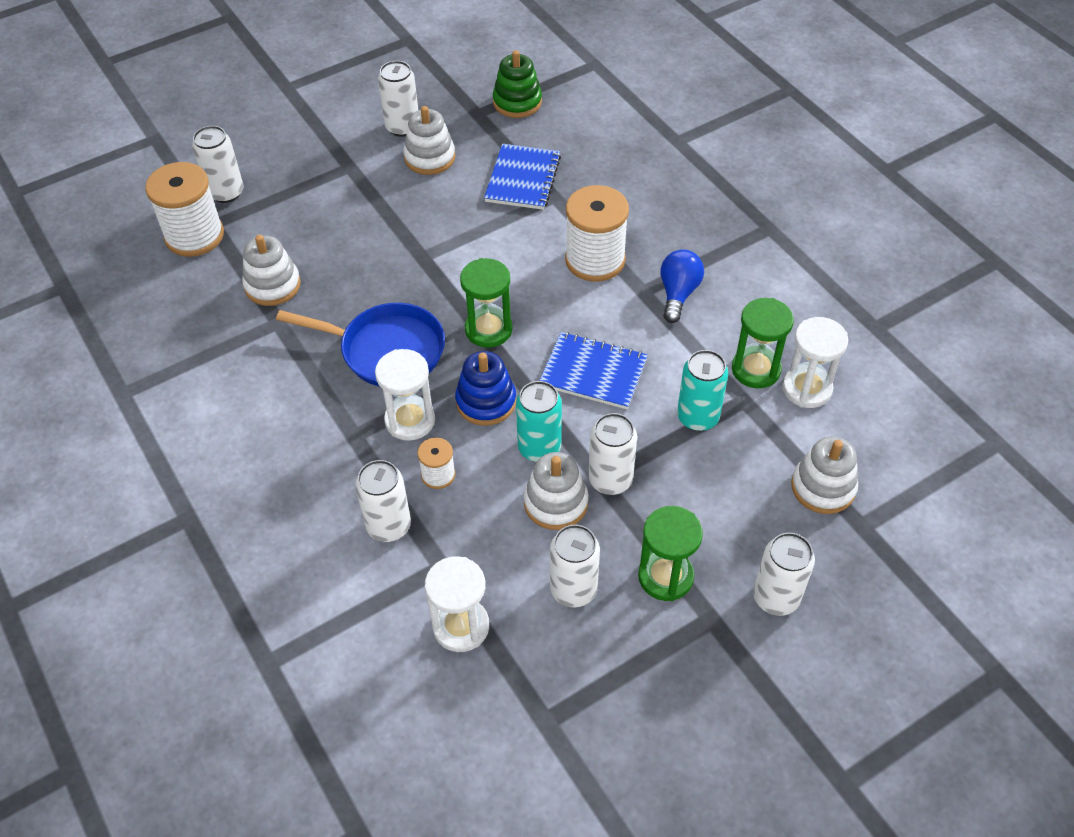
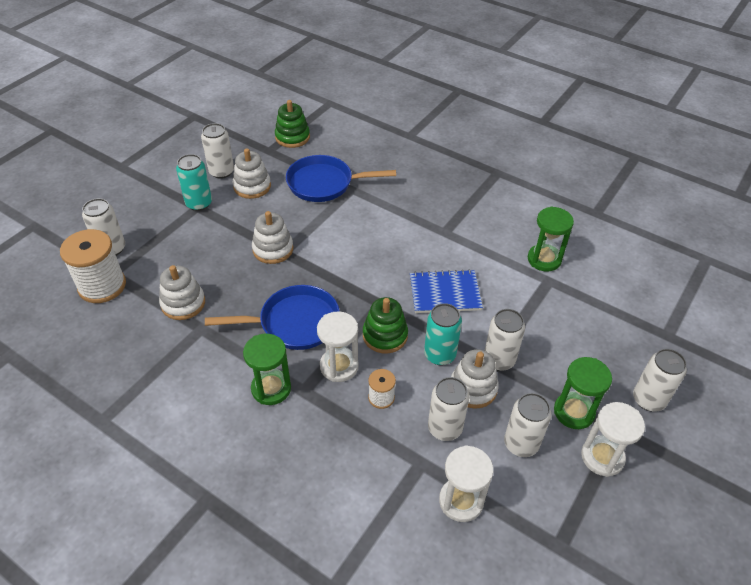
camera: 25 degrees left, 5 degrees down
(389, 526) = (367, 447): white can -> white can (445, 428)
(486, 401) = (385, 335): blue stacking toy -> green stacking toy
(488, 329) = (358, 287): green hourglass -> green hourglass (271, 388)
(523, 179) = (324, 183): blue notebook -> blue pan
(595, 260) = (402, 221): white spool -> none
(678, 293) = (468, 227): blue light bulb -> none
(698, 417) = (528, 300): turquoise can -> turquoise can (199, 203)
(807, 389) = (581, 261): white hourglass -> white hourglass (602, 457)
(823, 487) = (630, 319): white stacking toy -> white stacking toy (273, 249)

